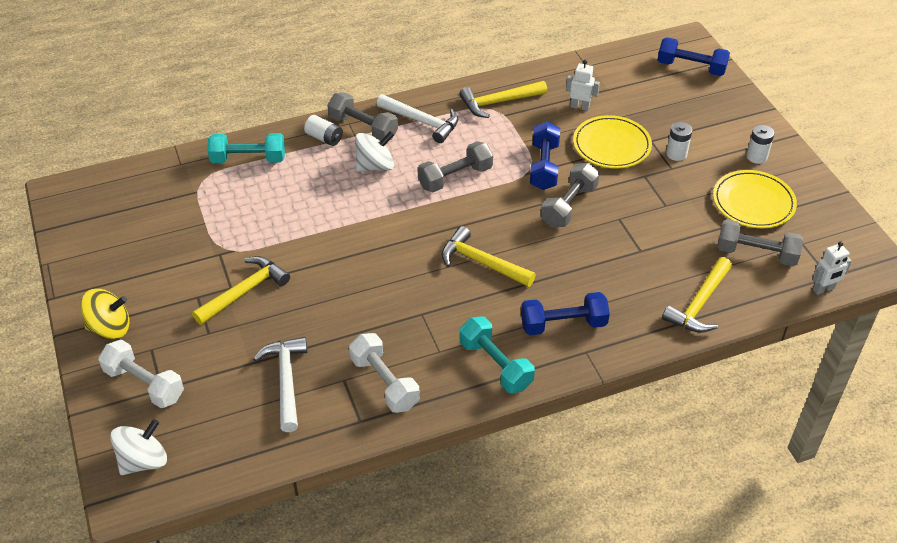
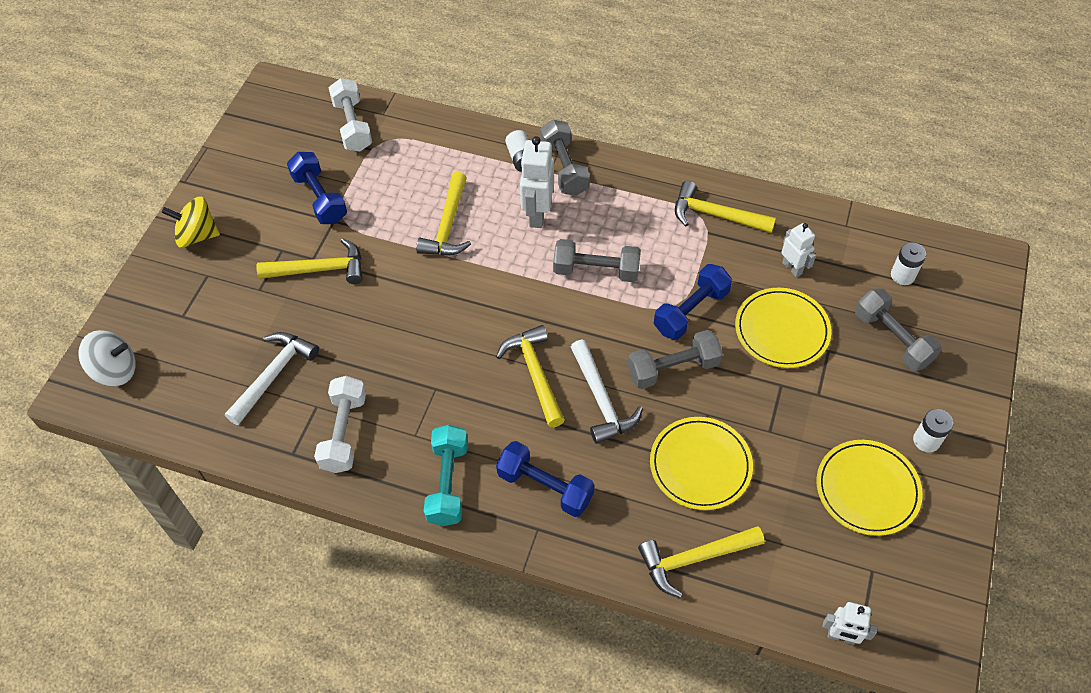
camera: 40 degrees right, 10 degrees up
(110, 327) = (197, 235): yellow spinning top -> yellow spinning top turned 150 degrees clockwise
(144, 384) = (175, 303): white dumbbell -> white dumbbell (352, 126)
(248, 159) = (439, 142): turquoise dumbbell -> none
(315, 208) = (448, 225): none -> yellow hammer
(375, 166) = (537, 214): white spinning top -> white robot
(422, 122) = (622, 193): white hammer -> white hammer (601, 400)
(646, 250) = (700, 465): none -> yellow plate
(676, 154) = (840, 382): white battery -> white battery (902, 275)
(691, 67) = (960, 293): blue dumbbell -> blue dumbbell (320, 198)
(756, 254) = (810, 547): grey dumbbell -> grey dumbbell (892, 339)

